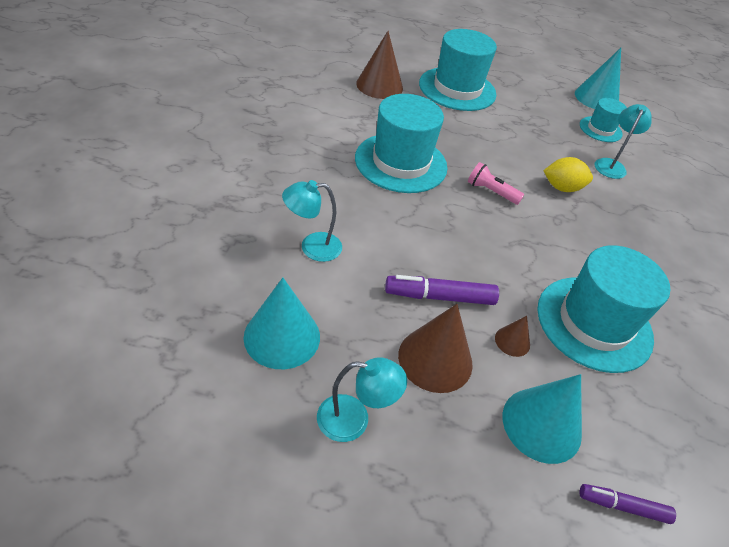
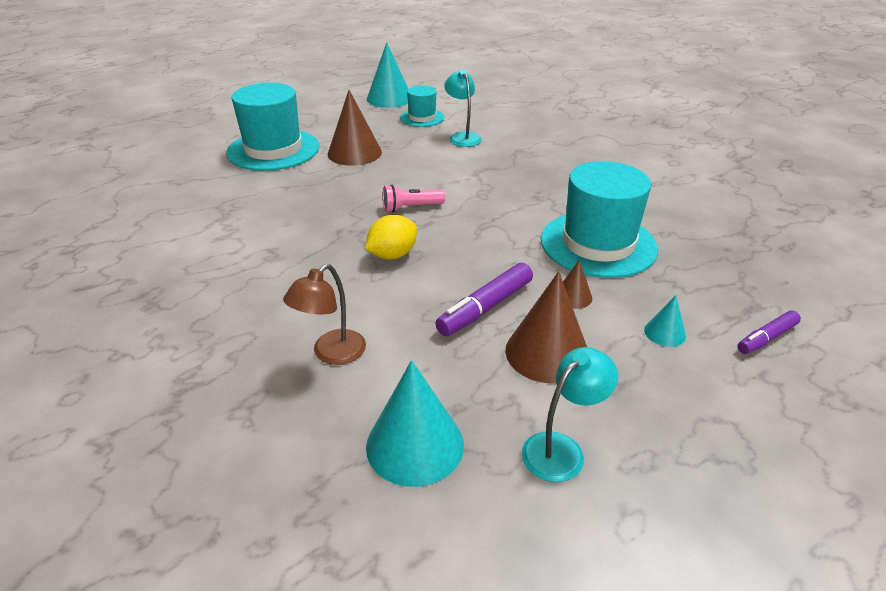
camera: 40 degrees left, 10 degrees down
(312, 247) = (331, 354): turquoise lamp -> brown lamp
(379, 85) = (197, 186): brown cone -> brown cone (354, 153)
(401, 162) = (309, 234): turquoise hat -> none
(541, 424) = (665, 333): turquoise cone -> turquoise cone, size x0.50
(562, 188) = (454, 172): yellow lemon -> yellow lemon (392, 255)

